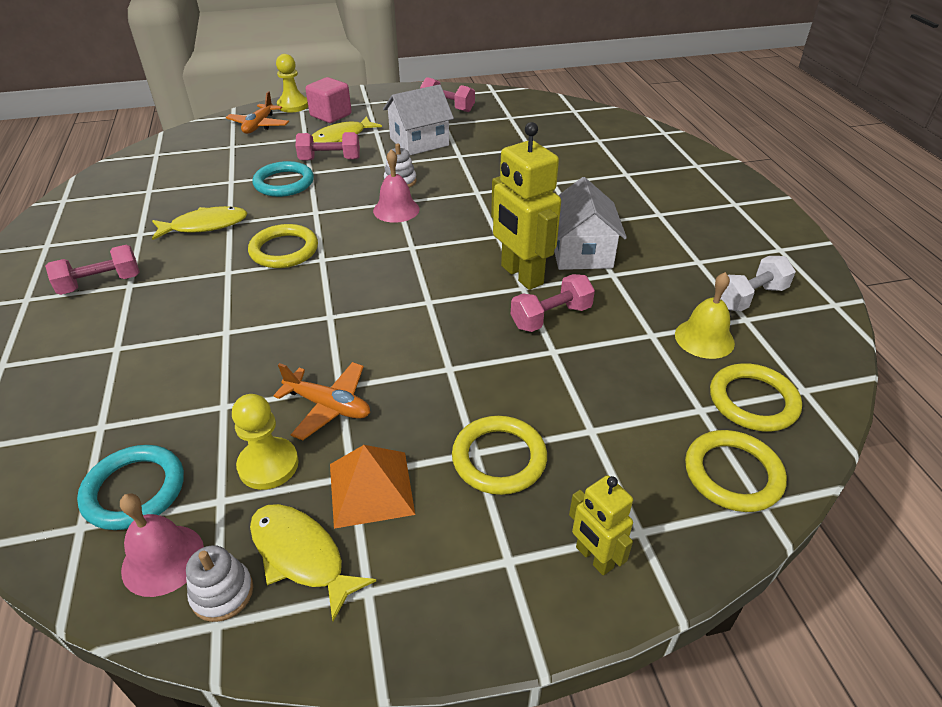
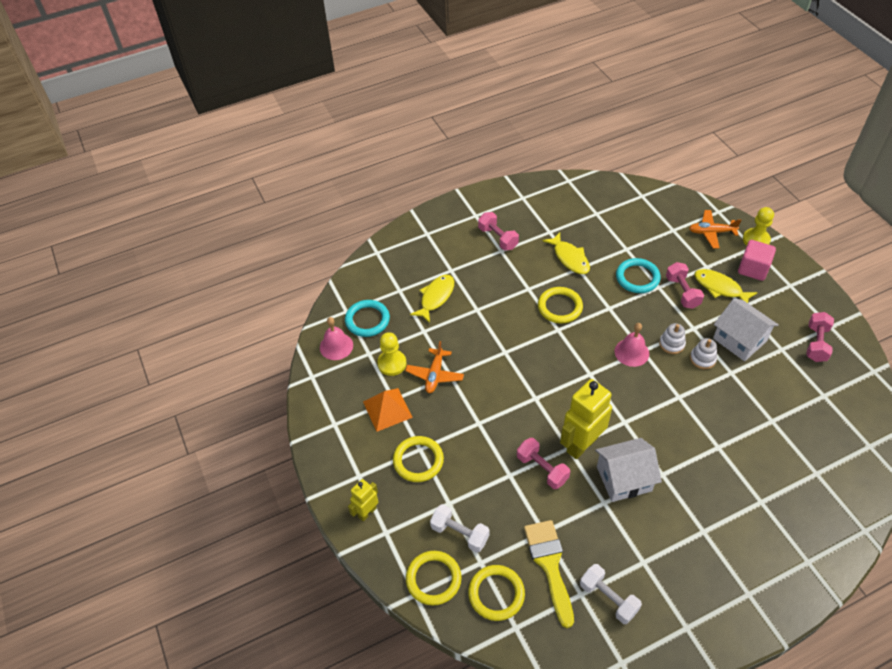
camera: 80 degrees right, 10 degrees up
(222, 593) = (325, 373): white stacking toy -> white stacking toy (702, 359)
(301, 556) = (346, 394): yellow fish -> yellow fish (436, 297)
(649, 426) = (460, 533): none -> white dumbbell
(704, 338) = (550, 565): yellow bell -> yellow brush

